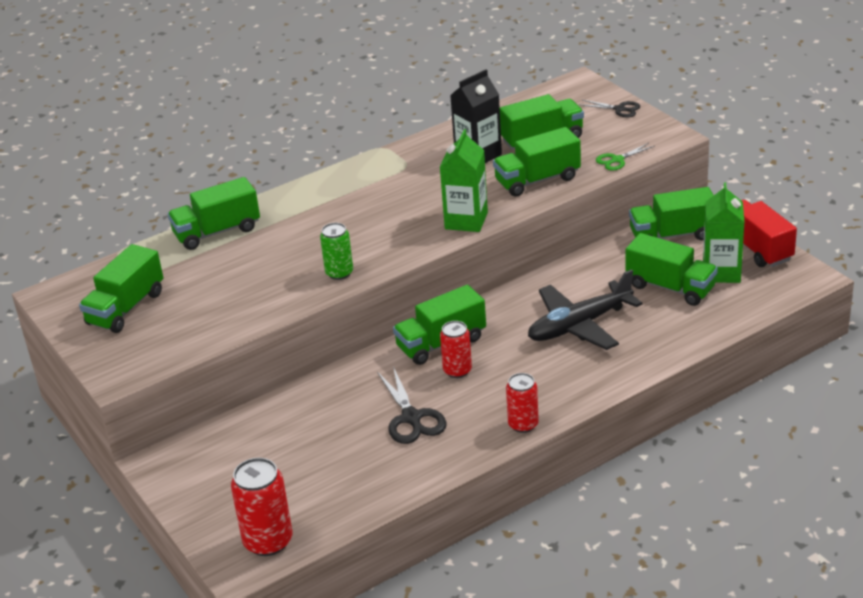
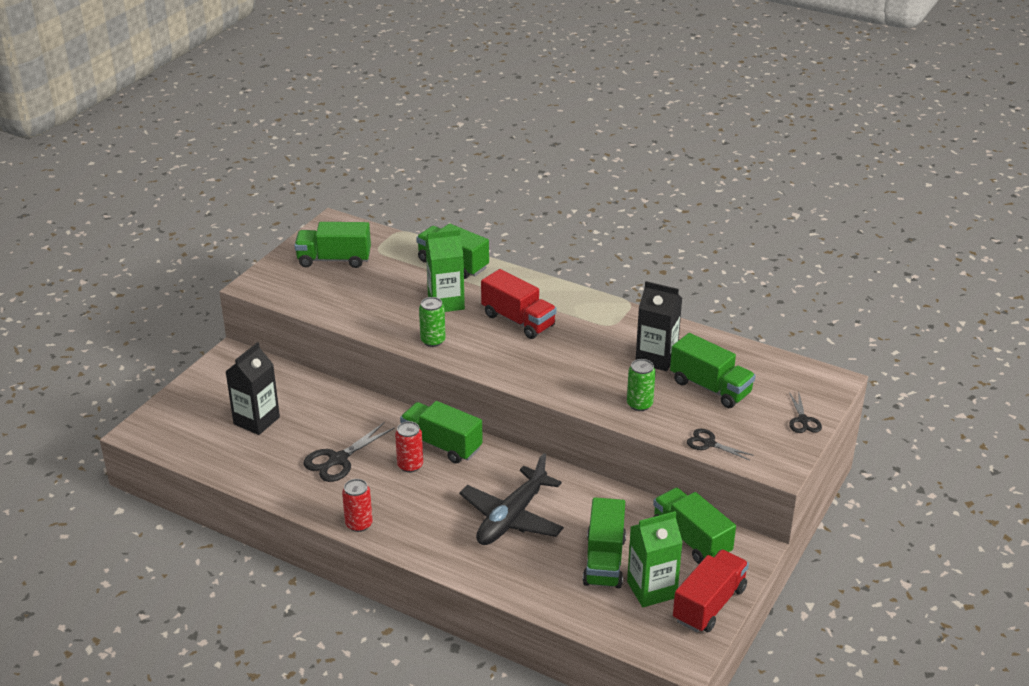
camera: 60 degrees right, 0 degrees up
(268, 541) = (170, 436): red can -> none
(297, 465) = (256, 420): none -> black carton
(352, 214) = (518, 320): none -> red truck
(466, 221) = (548, 383): green carton -> green carton (446, 302)
(537, 180) = (639, 404): green truck -> green can
(579, 325) = (511, 518): black plane -> black plane turned 90 degrees counterclockwise
(617, 160) = (709, 443): green scissors -> black scissors

